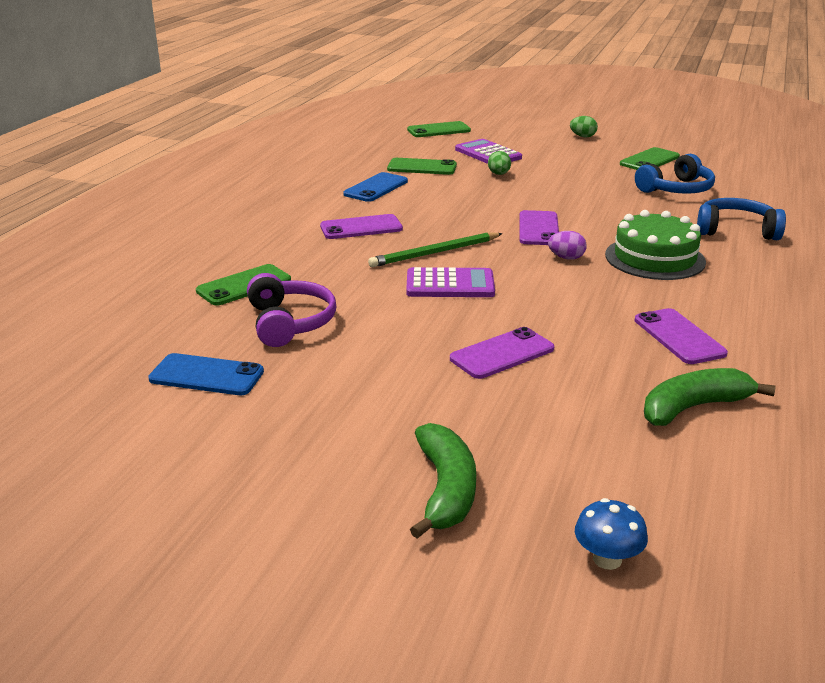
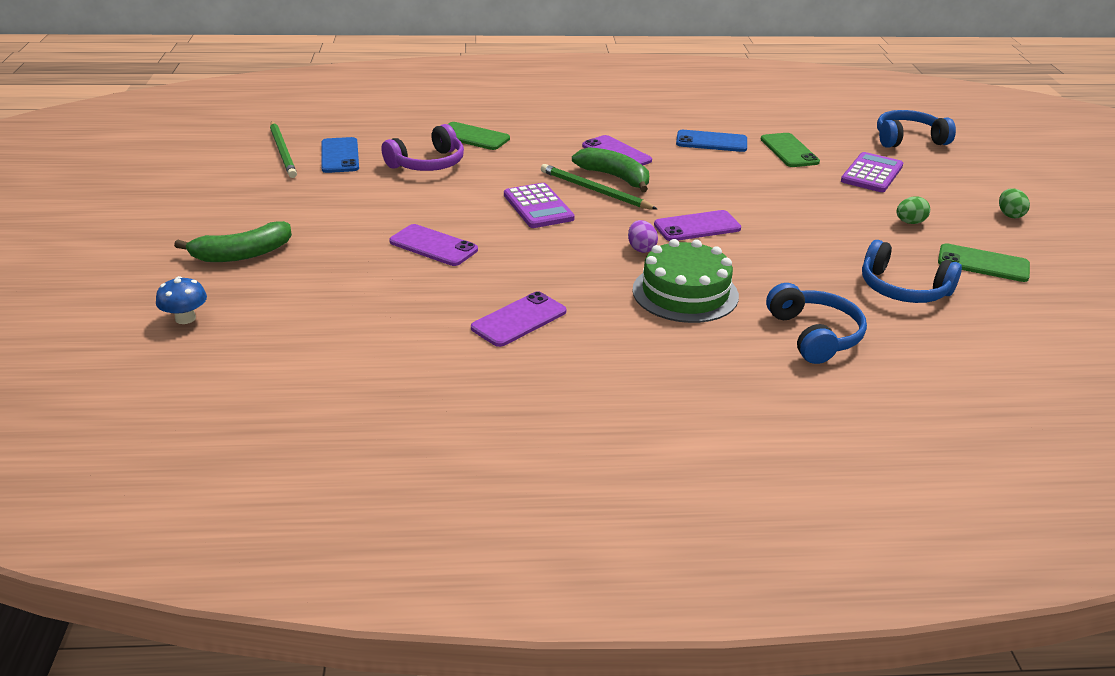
camera: 65 degrees right, 5 degrees up
(145, 417) = (283, 152): none -> green pencil
(438, 130) = (908, 139): green phone -> blue headphones
(499, 174) = (819, 188): green egg -> green egg (910, 222)
(693, 408) = (395, 336): green banana -> green banana (615, 177)

